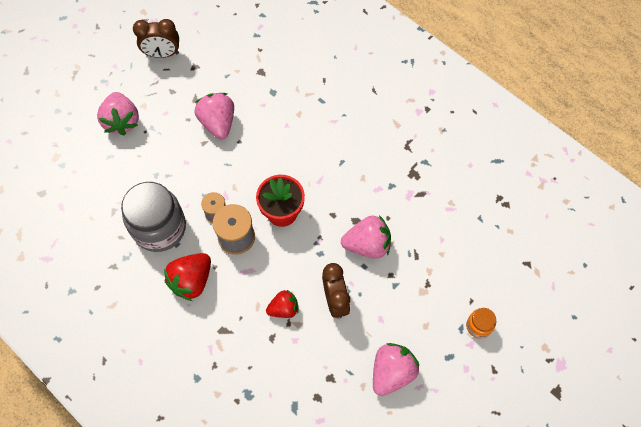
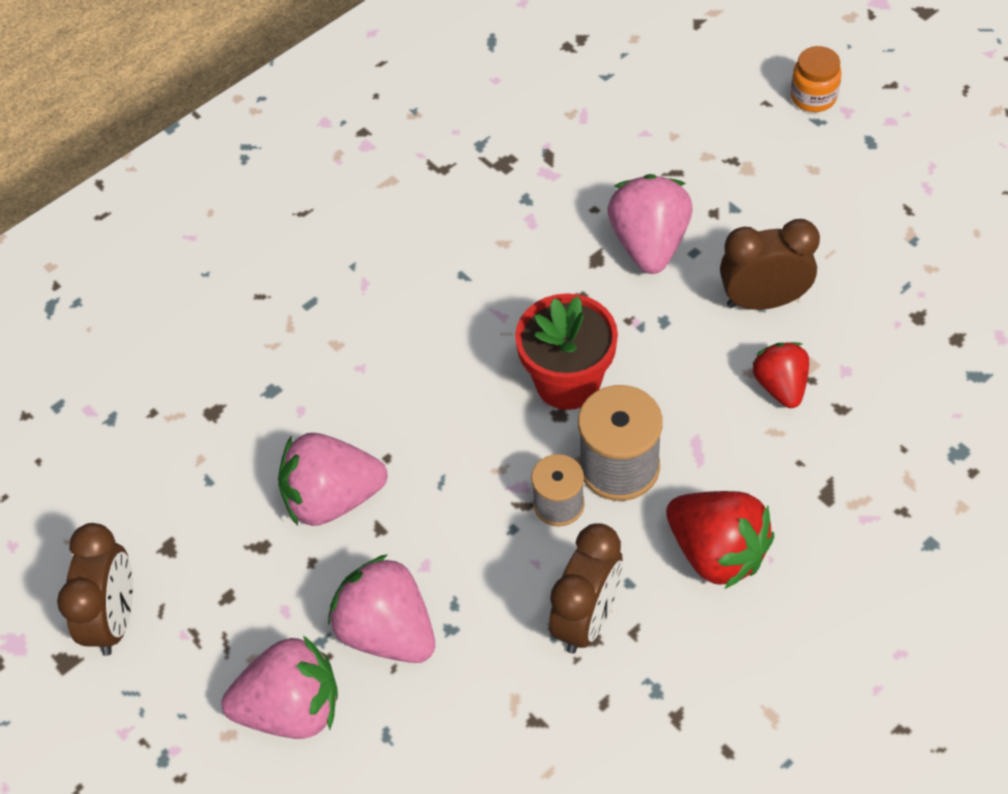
camera: 80 degrees left, 10 degrees down
(159, 228) = (587, 619): grey jar -> brown clock
(392, 372) = (902, 223): pink strawberry -> pink strawberry (387, 631)

